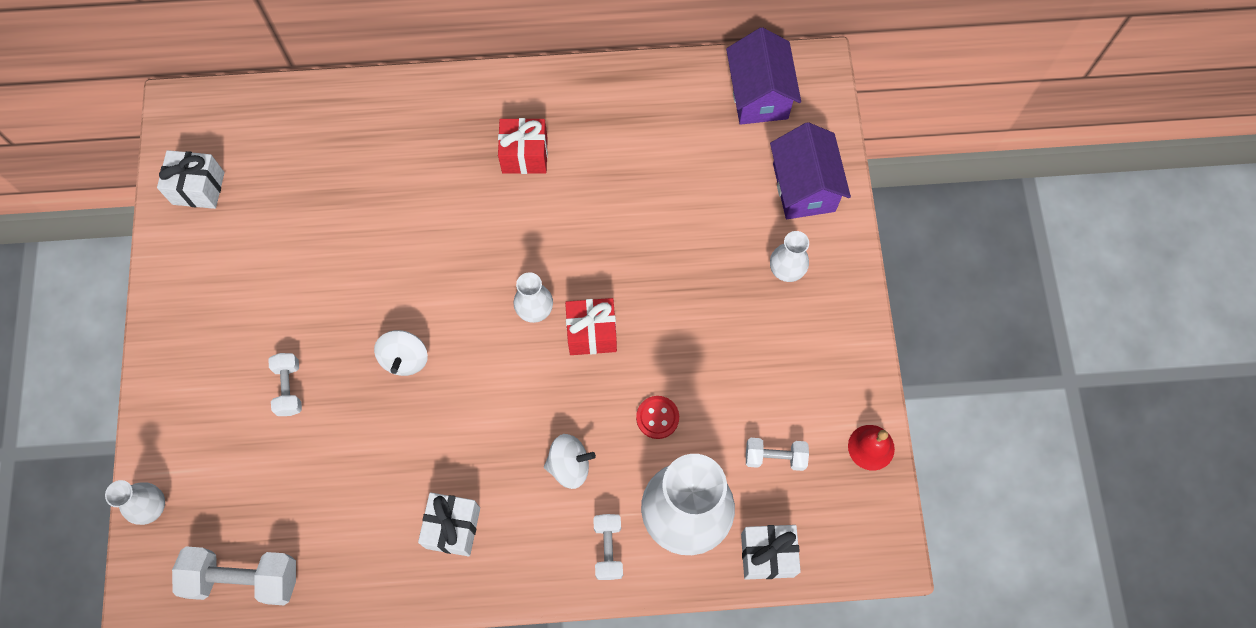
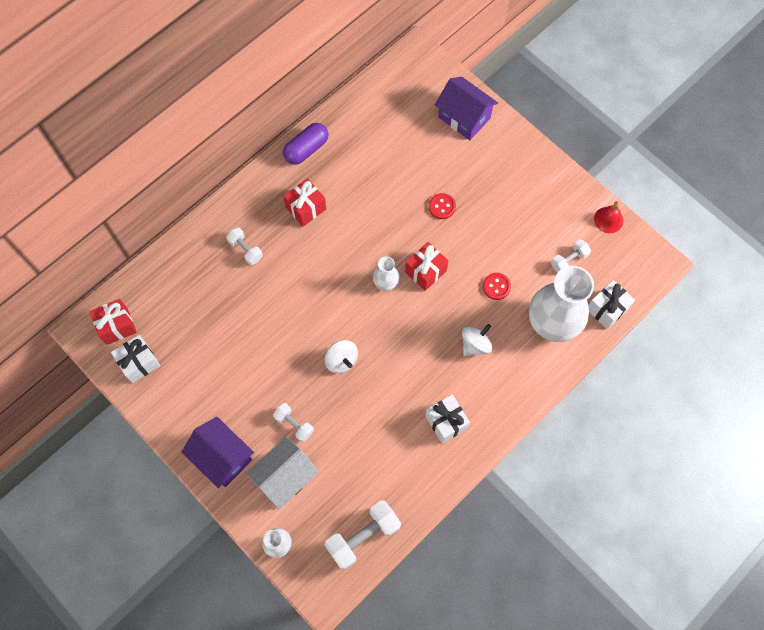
camera: 40 degrees left, 0 degrees up
(213, 131) = (117, 326): none -> red gift
(226, 439) = (285, 477): none -> white house
(586, 89) = (306, 149): none -> purple capsule
(608, 549) = (531, 368): white dumbbell -> white dumbbell (245, 250)
(680, 272) = (442, 207): none -> red button
(759, 95) = (399, 87): purple house -> purple house (222, 457)
(786, 270) = (492, 165): white vase -> none

